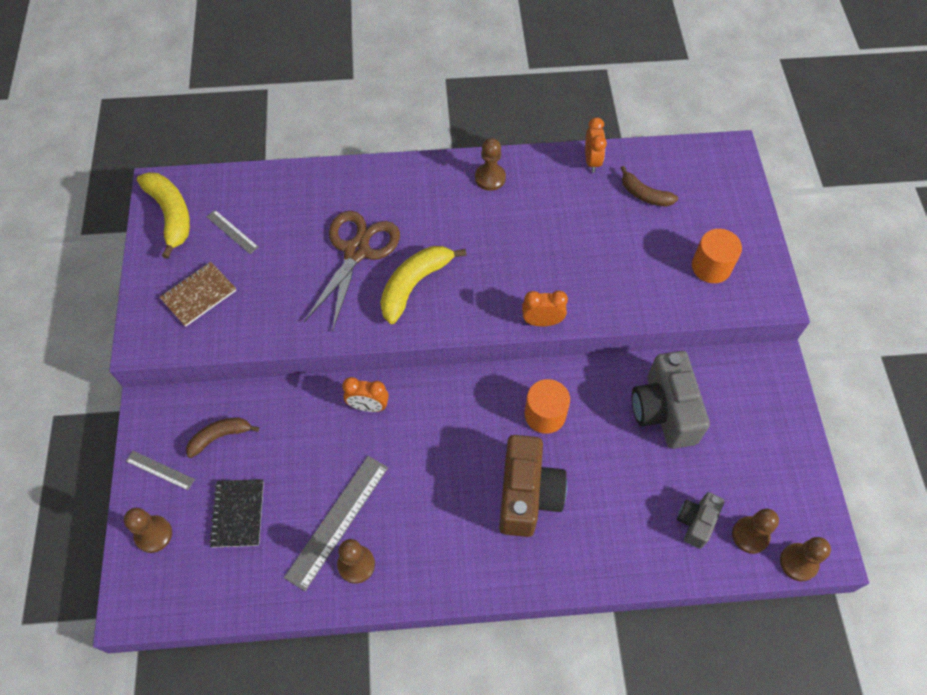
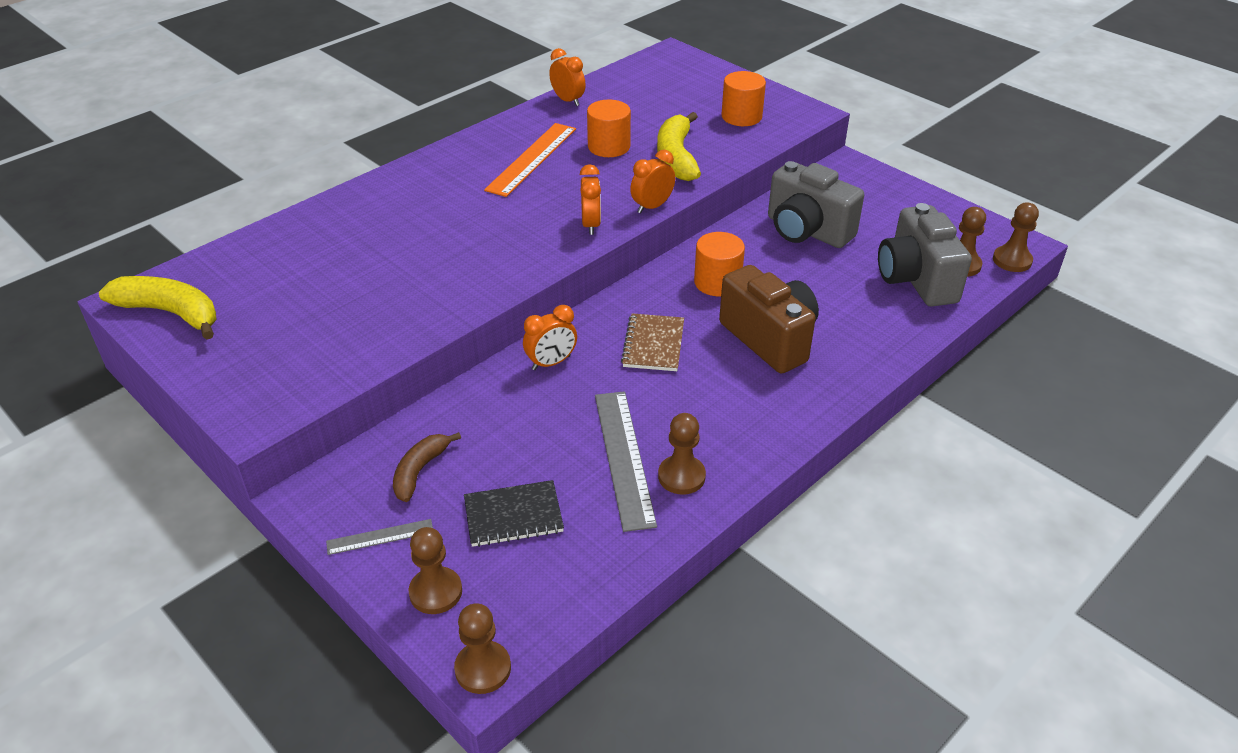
camera: 40 degrees left, 20 degrees down
(199, 295) = (280, 353): brown notebook -> brown notebook (653, 344)
(232, 232) = (263, 291): grey ruler -> none
(238, 514) = (513, 516): black notebook -> black notebook turned 60 degrees counterclockwise
(357, 251) = (420, 244): brown scissors -> none
(414, 285) = (507, 239): yellow banana -> yellow banana (676, 157)
(482, 310) = (591, 225): none -> orange clock
(490, 178) = (491, 146): brown pawn -> brown pawn (483, 669)
(505, 212) = (532, 159): none -> orange ruler
(573, 234) = (609, 147): none -> orange cylinder
(644, 195) = (636, 101): brown banana -> none
(696, 522) = (916, 280): grey camera -> grey camera, size x1.80

